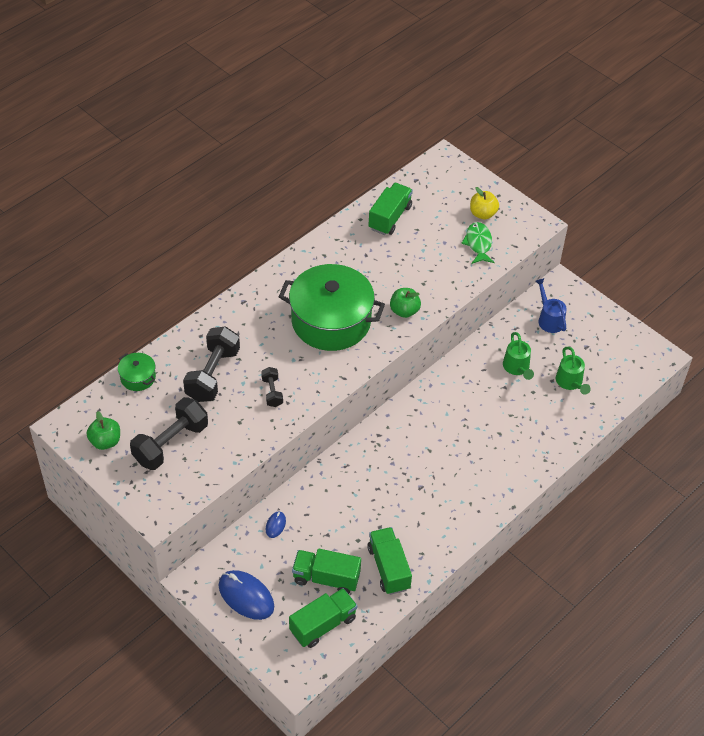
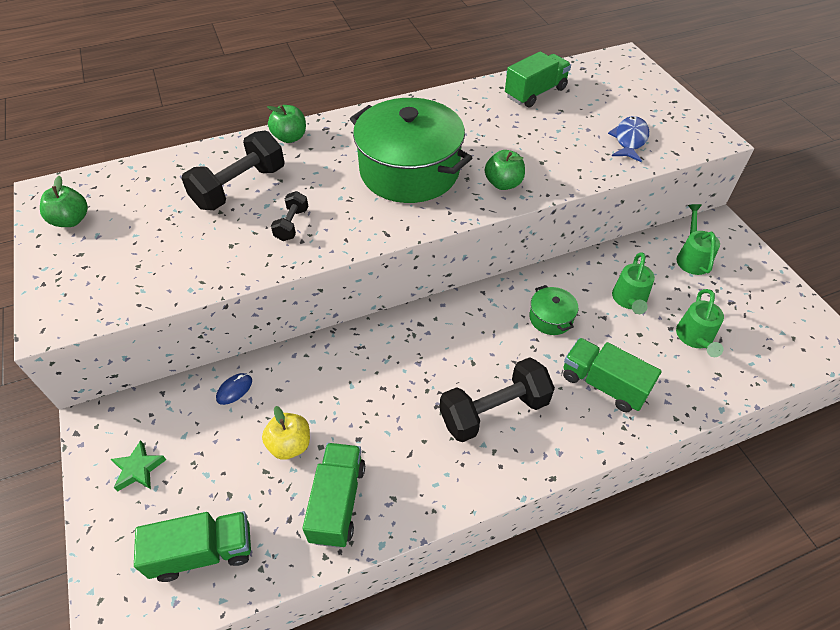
camera: 25 degrees right, 0 degrees up
(138, 377) = (160, 168): green pot -> green pot (551, 318)
(170, 444) = (136, 245): black dumbbell -> black dumbbell (494, 411)
(221, 319) = (290, 137): none -> green apple
(246, 596) = (138, 469): blue mouse -> green star
(326, 578) = (250, 484): green truck -> green truck (603, 384)
(478, 243) = (629, 140): green fish -> blue fish
(482, 214) = (647, 113): yellow apple -> yellow apple (290, 444)
(549, 319) = (692, 257): blue watering can -> green watering can

